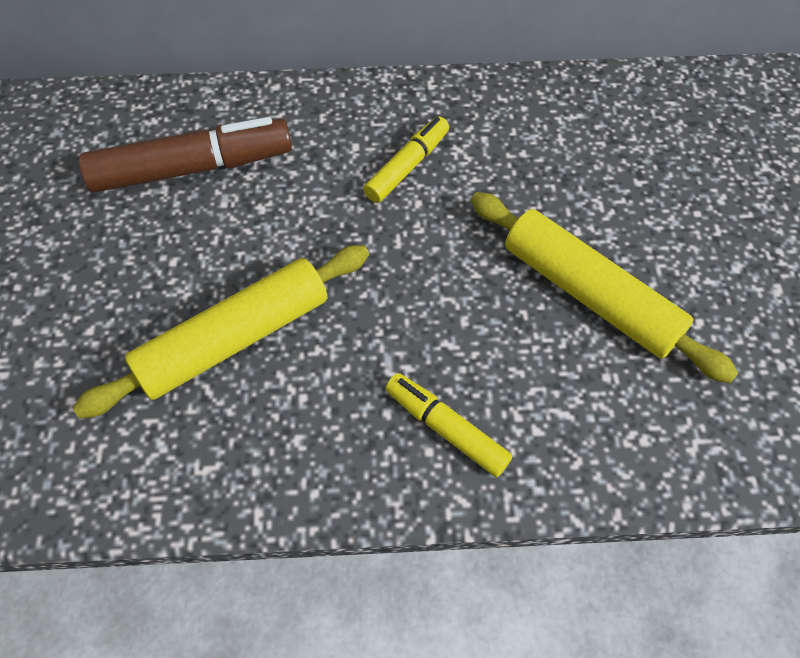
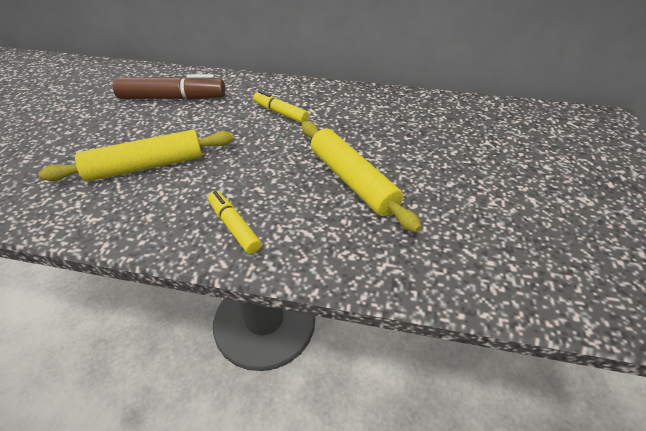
camera: 15 degrees right, 15 degrees down
(407, 166) = (280, 112): yellow marker -> yellow marker turned 105 degrees counterclockwise

